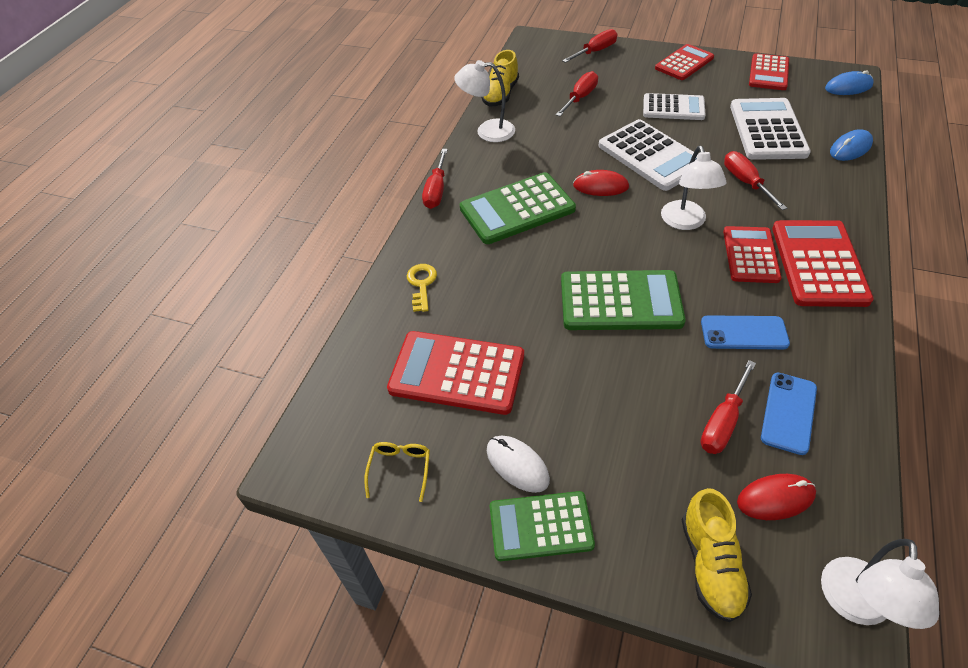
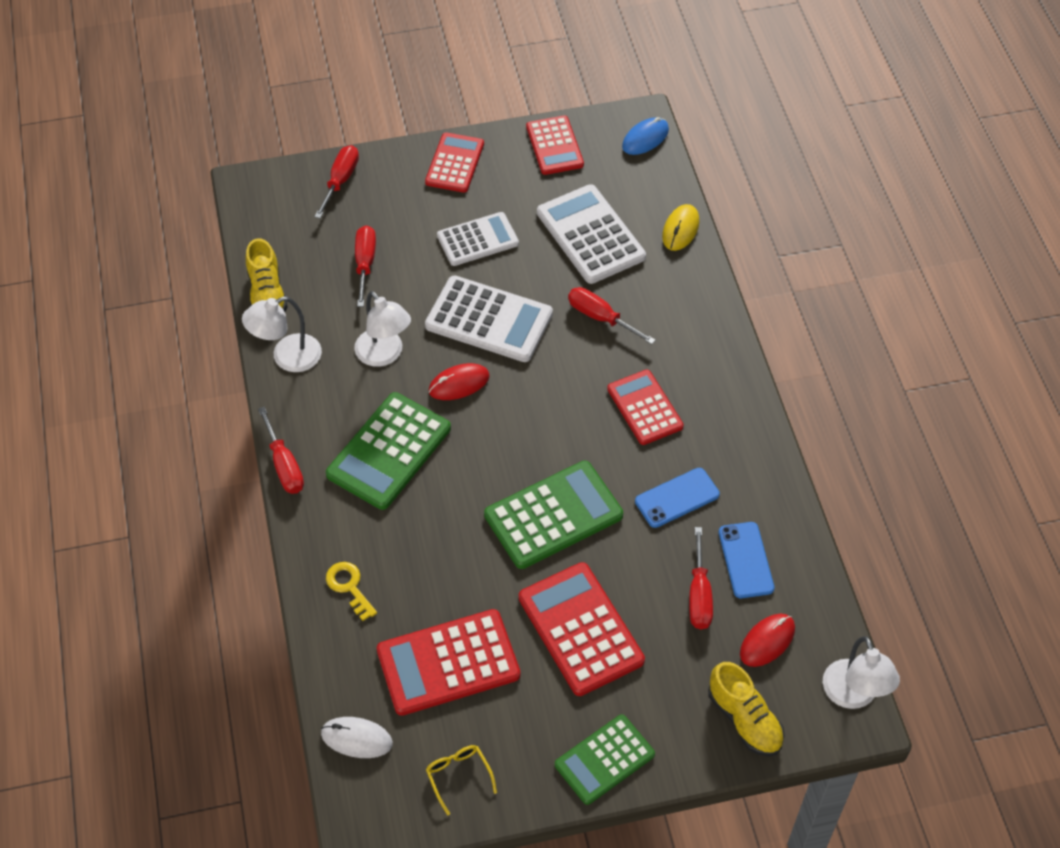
camera: 35 degrees left, 5 degrees up
(517, 465) = (555, 719): white mouse -> white mouse (356, 738)
(685, 222) = (567, 394): white lamp -> white lamp (384, 355)
(818, 263) = (708, 391): red calculator -> red calculator (580, 629)
(850, 148) = (680, 229): blue mouse -> yellow mouse

